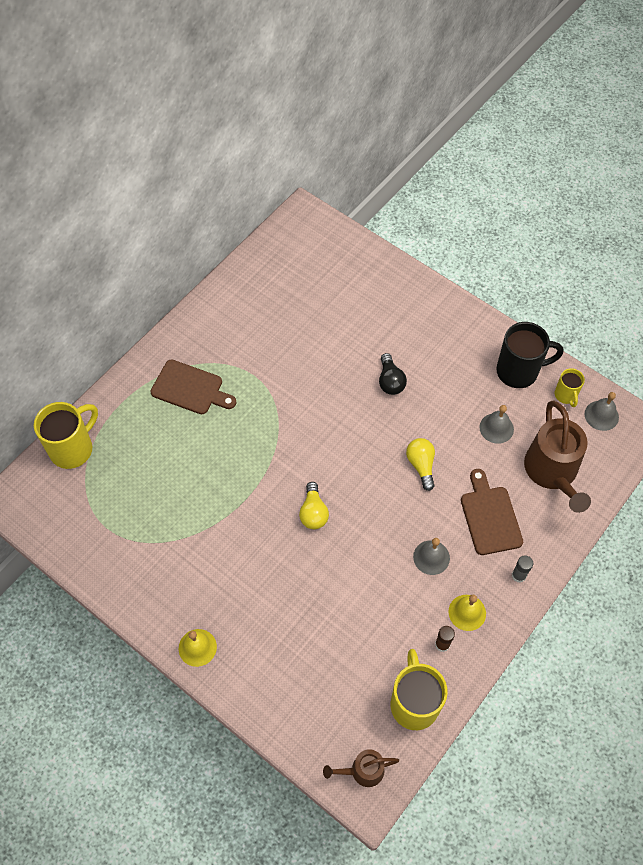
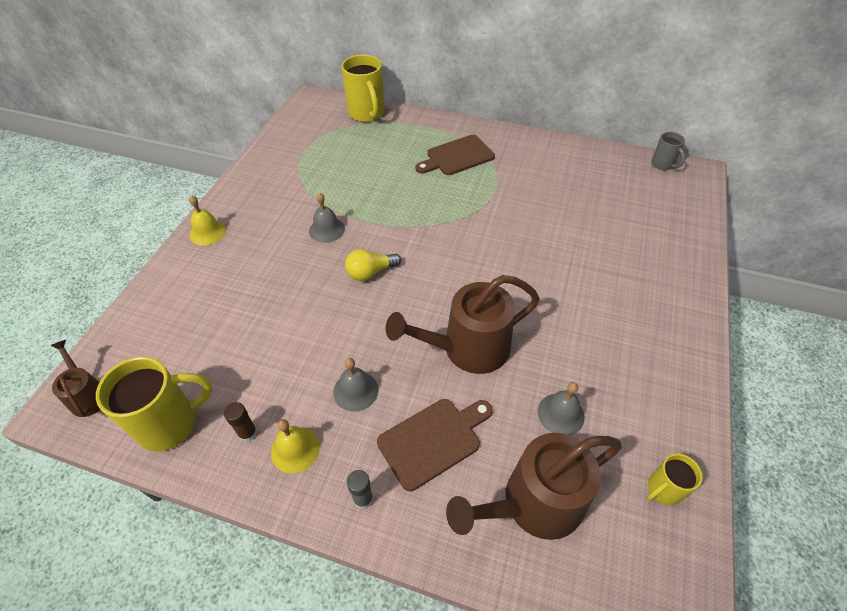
camera: 70 degrees right, 10 degrees down
(73, 448) = (367, 114): yellow mug -> yellow mug turned 45 degrees clockwise
(190, 388) = (457, 156): brown cutting board -> brown cutting board turned 60 degrees clockwise
(282, 233) = (663, 164): none -> grey mug
(390, 381) = (556, 291): black light bulb -> none
(421, 465) = (468, 348): yellow light bulb -> brown watering can
(519, 371) = (659, 418): black mug -> none
(601, 415) = (664, 552): grey bell -> grey bell (326, 229)

